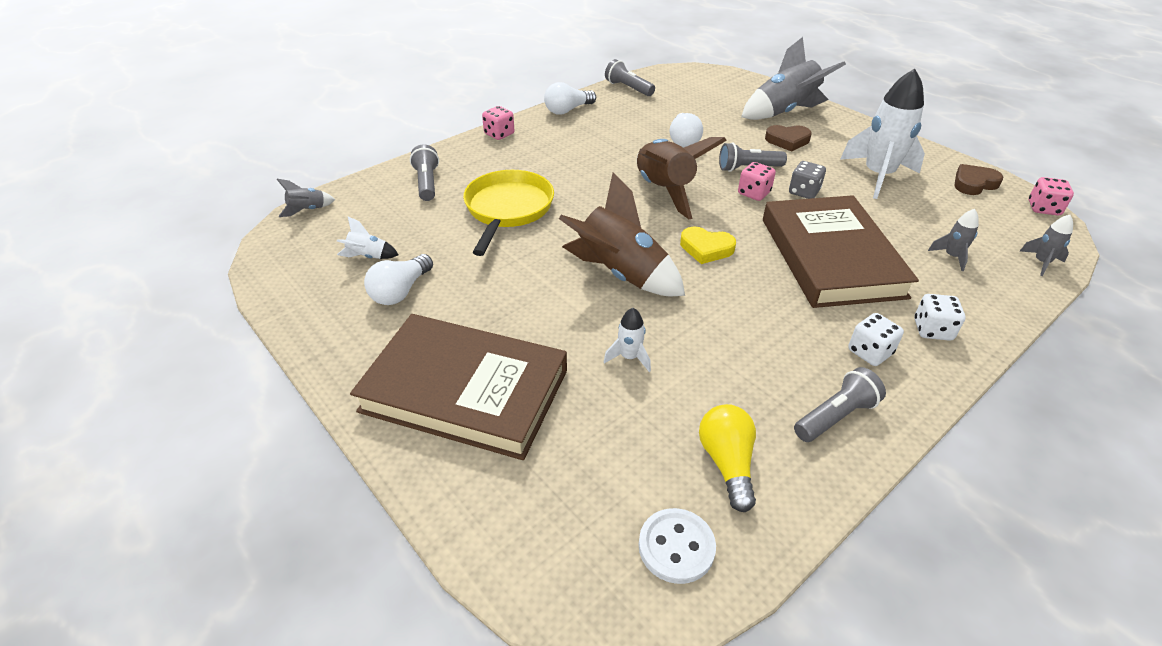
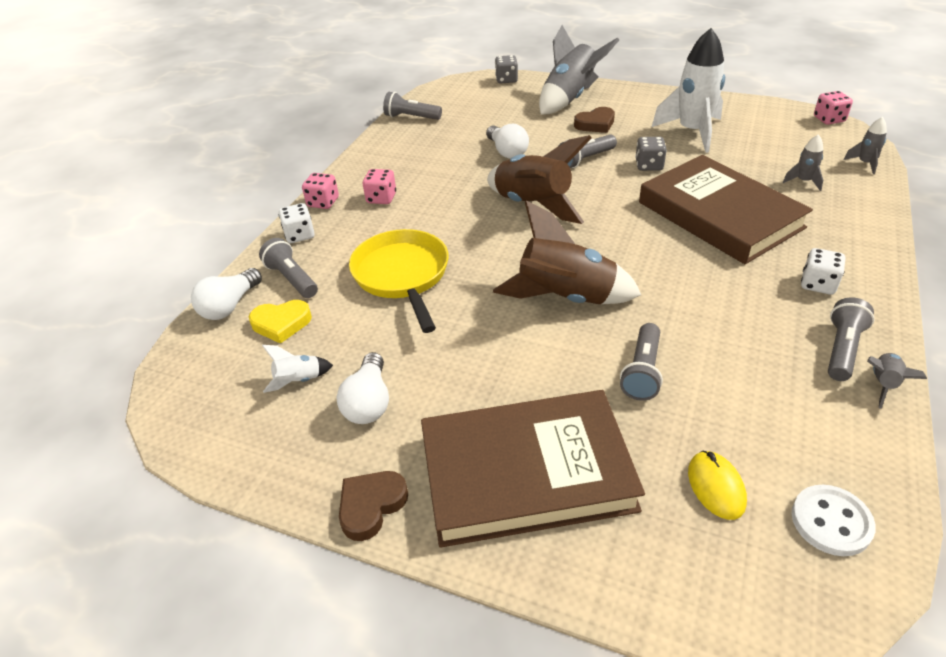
camera: 25 degrees left, 0 degrees up
(308, 210) = (180, 357): grey rocket -> grey rocket (883, 384)
(568, 110) = (371, 156): white light bulb -> white light bulb (230, 306)
(603, 472) = (716, 487): none -> yellow mouse
(629, 357) = (642, 372): white rocket -> grey flashlight
(706, 248) = (616, 245): yellow heart -> yellow heart (281, 323)
(727, 463) = (802, 428): yellow light bulb -> none
(740, 79) = (506, 80): none -> grey dice
(754, 193) = (610, 180): pink dice -> pink dice (381, 198)
(932, 330) = (843, 247): white dice -> white dice (299, 235)
(974, 183) = (766, 115): brown heart -> brown heart (371, 506)

